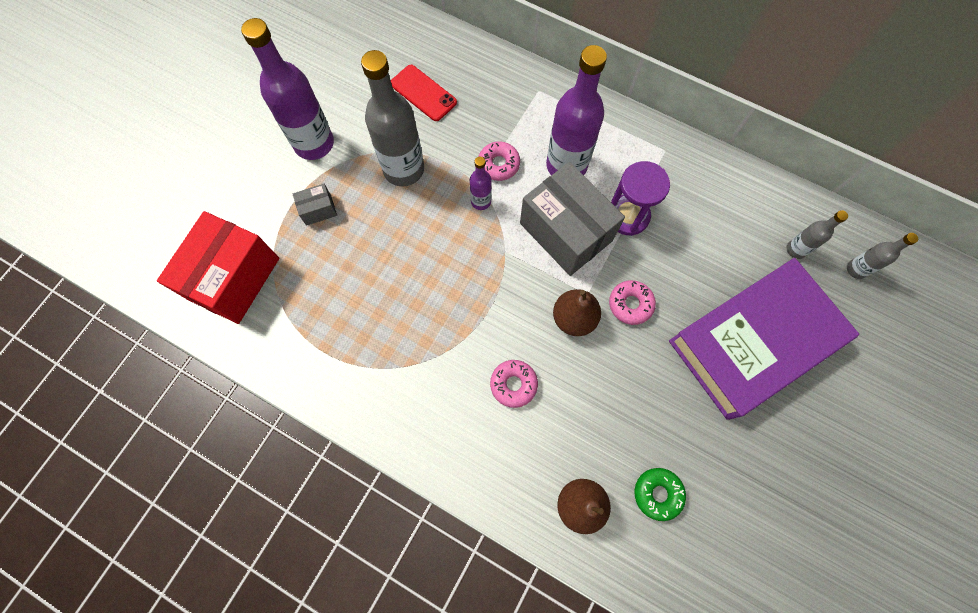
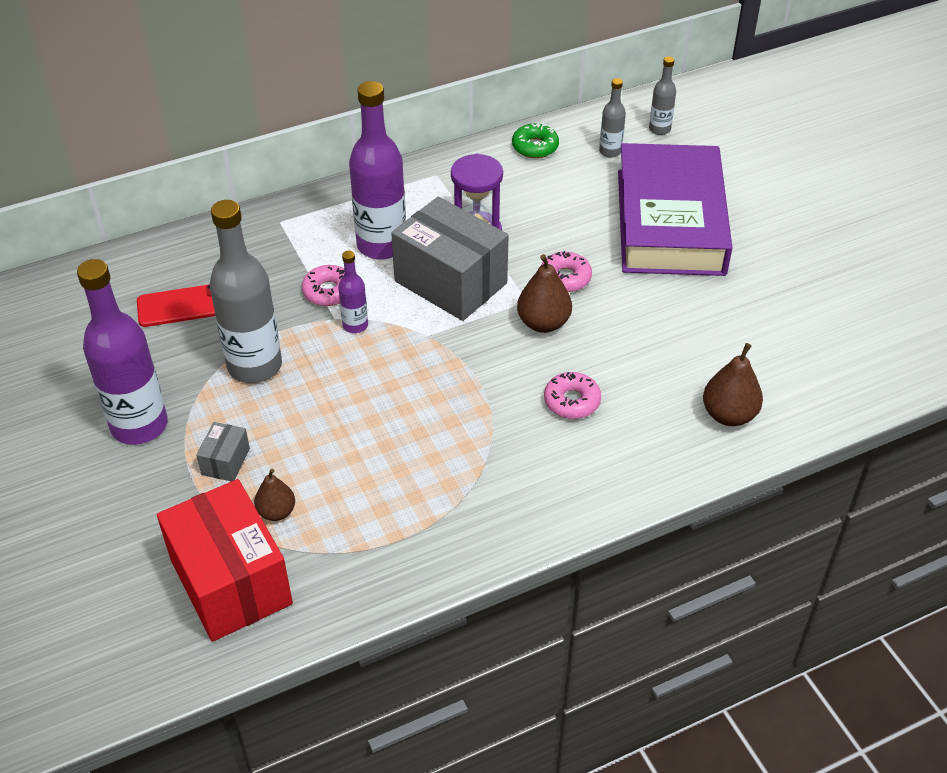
camera: 55 degrees left, 25 degrees down
(299, 266) = (276, 512): none -> brown pear
(565, 232) = (450, 282): grey box -> grey box turned 45 degrees clockwise
(657, 493) = (758, 356): green donut -> green donut (535, 147)

